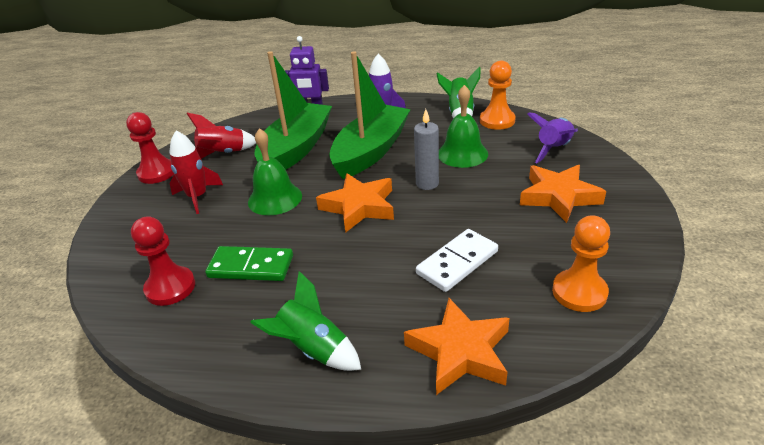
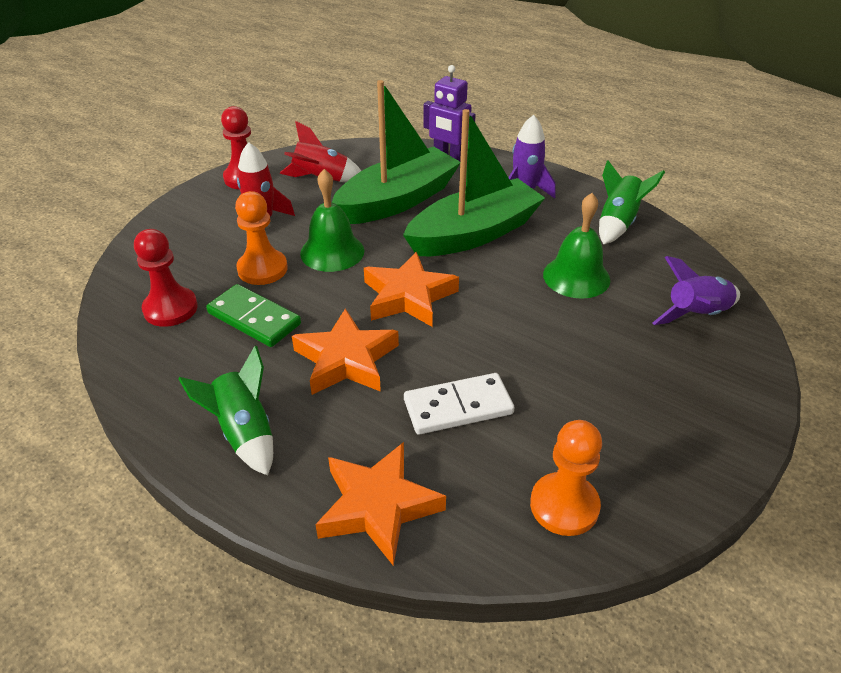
camera: 25 degrees right, 5 degrees up
(427, 184) = (503, 298): grey candle -> none
(497, 121) = (656, 249): orange pawn -> orange pawn (262, 269)
(558, 197) = (645, 379): orange star -> orange star (346, 360)

